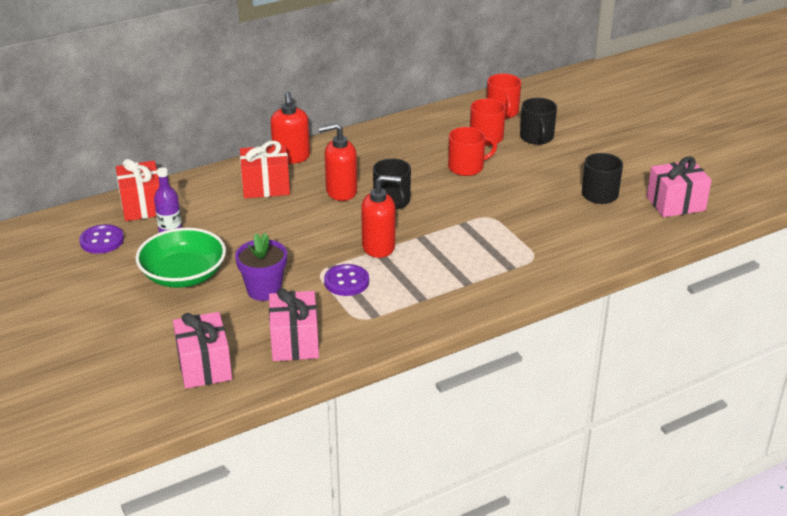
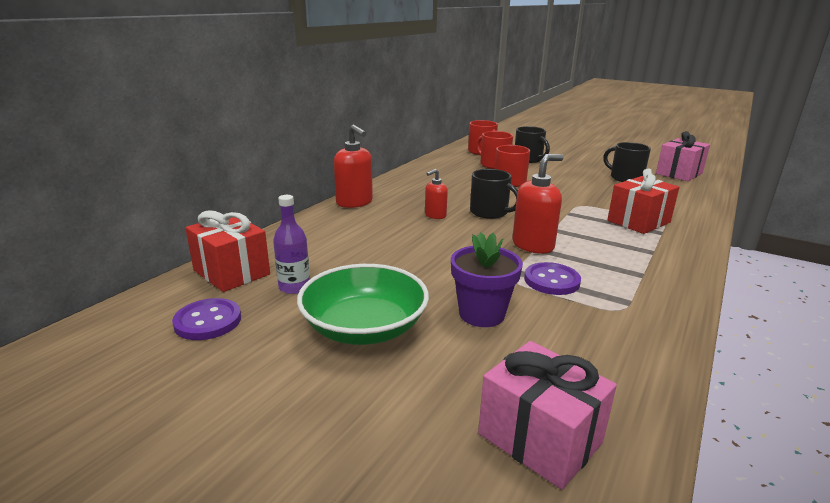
camera: 30 degrees left, 10 degrees down
(266, 186) = (357, 226): red gift -> red gift (638, 221)
(295, 342) = (598, 358): pink gift -> none
(341, 192) = (435, 215): red soap dispenser -> red soap dispenser, size x0.59

